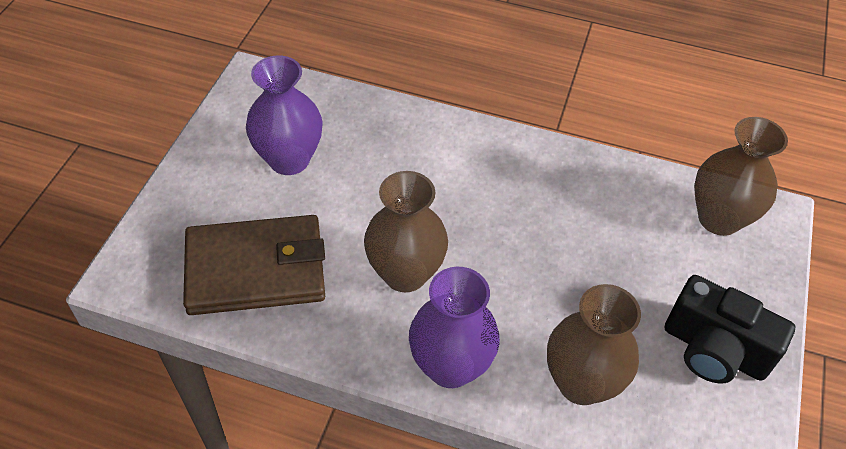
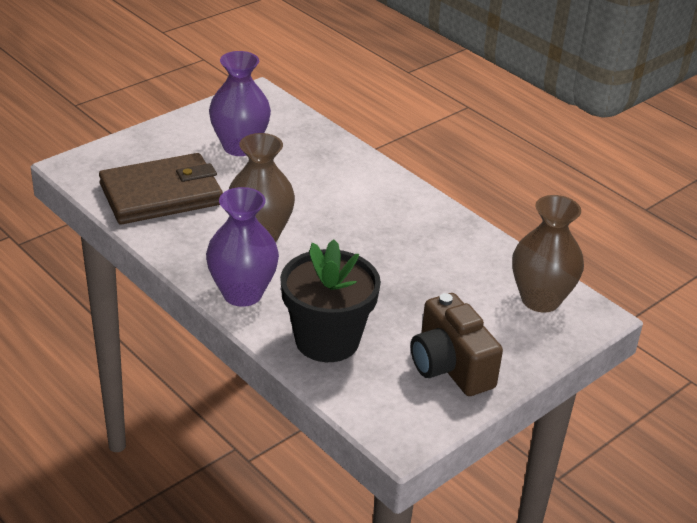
camera: 30 degrees right, 15 degrees down
(256, 269) = (161, 194): brown wallet -> brown wallet turned 45 degrees counterclockwise
(581, 383) = (327, 340): brown vase -> black flower pot
(714, 350) = (450, 366): black camera -> brown camera

